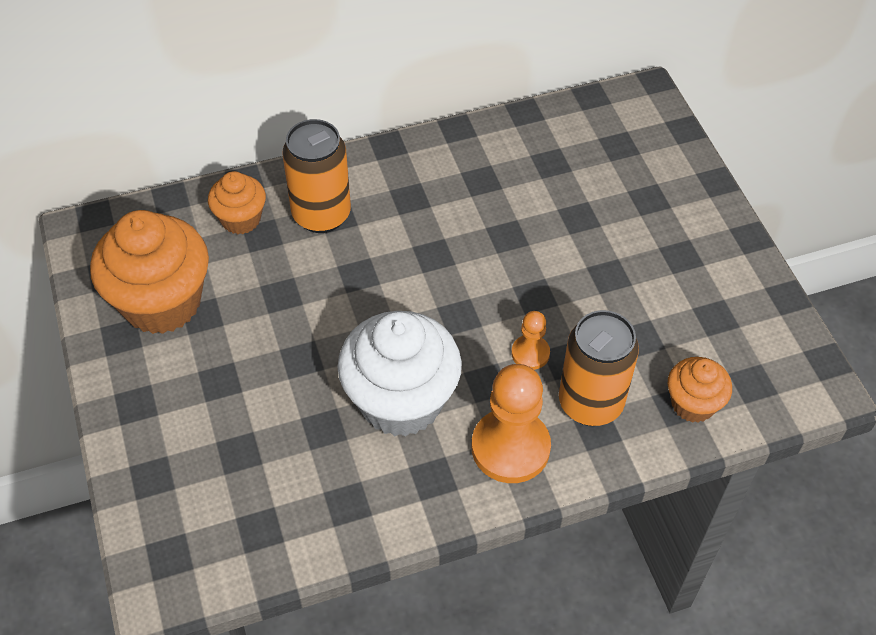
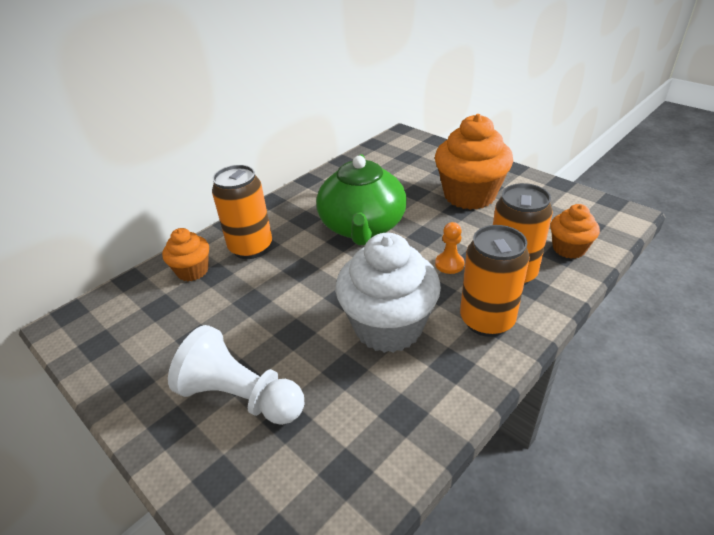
camera: 25 degrees left, 15 degrees down
(162, 302) = (157, 344): orange cupcake -> orange cupcake (469, 195)
(211, 406) = (241, 396): none -> white pawn
(470, 244) = (362, 226): none -> green teapot
(510, 447) = (487, 320): orange pawn -> orange can

